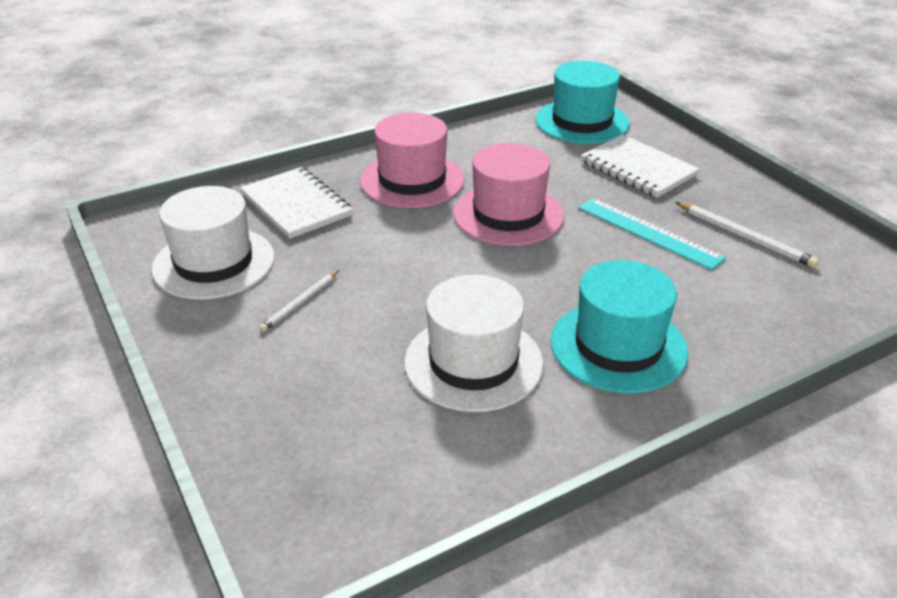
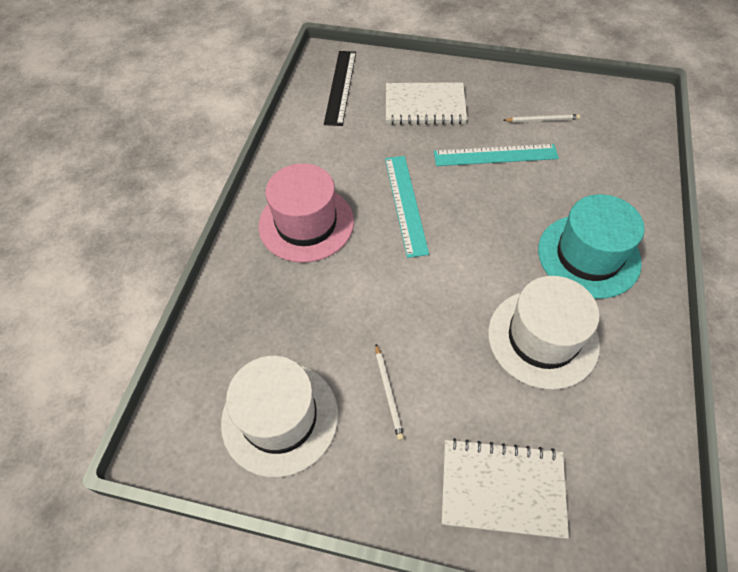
camera: 45 degrees left, 20 degrees up
(296, 205) = (259, 313): white notebook -> white notebook (502, 488)
(508, 214) = (405, 204): pink hat -> turquoise ruler
(582, 122) = (340, 87): turquoise hat -> black ruler
(745, 237) = (542, 120): white pencil -> white pencil, size x0.66

